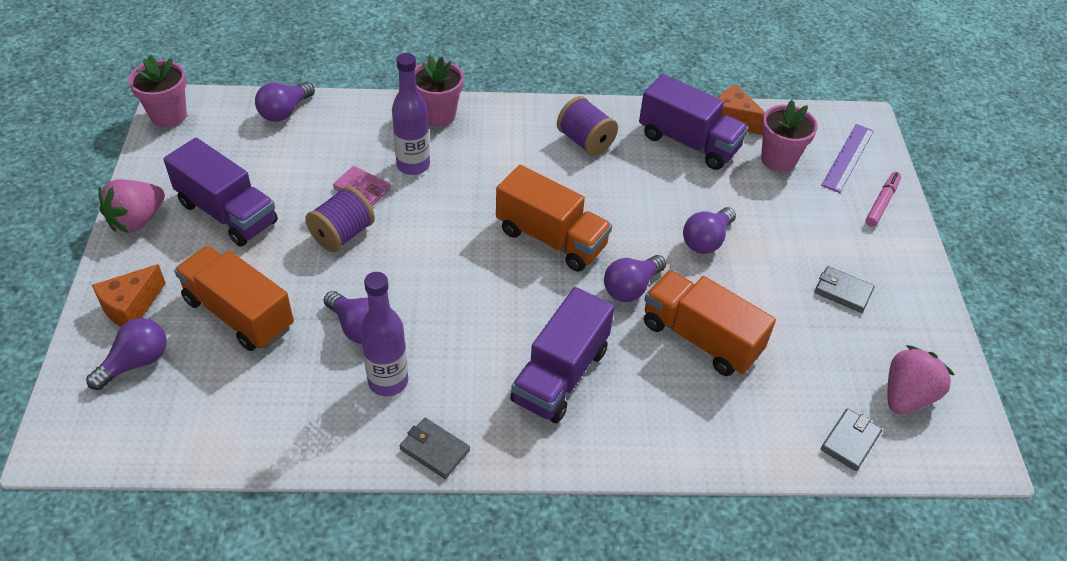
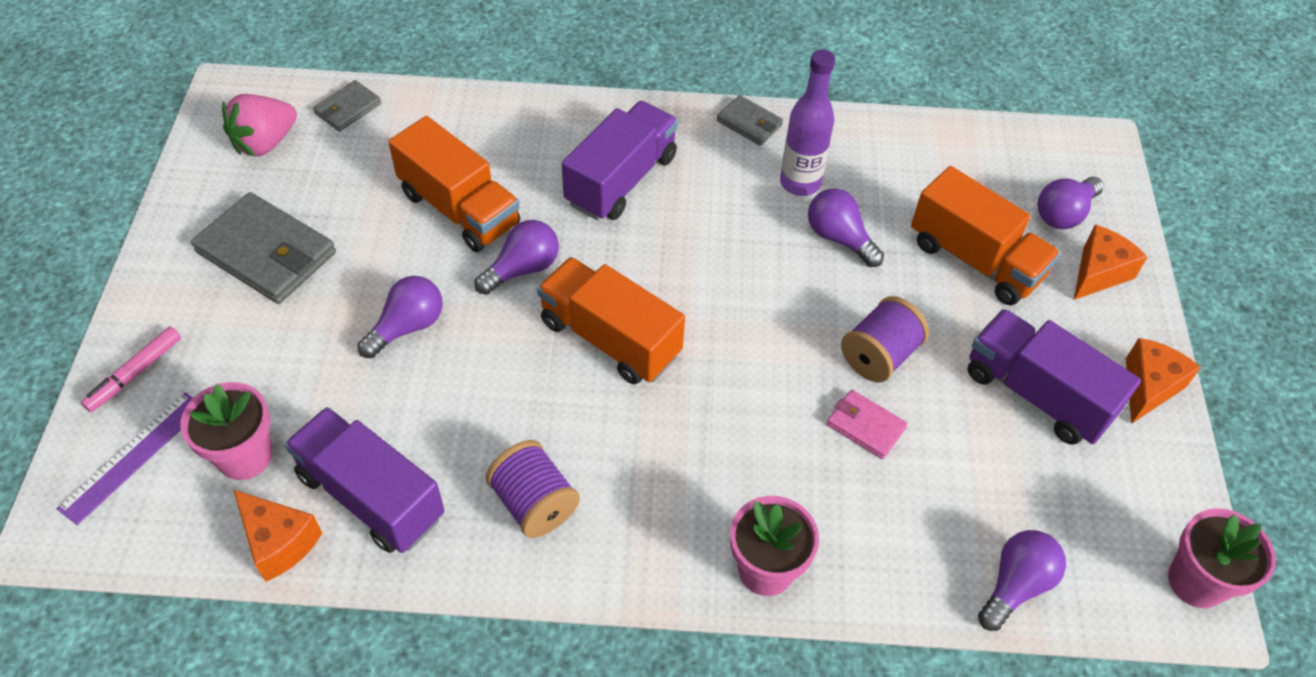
camera: 175 degrees left, 5 degrees up
(137, 220) = (1148, 387): pink strawberry -> orange cheese
(413, 165) = (798, 466): purple bottle -> none
(843, 291) = (266, 253): grey wallet -> grey wallet, size x1.91

